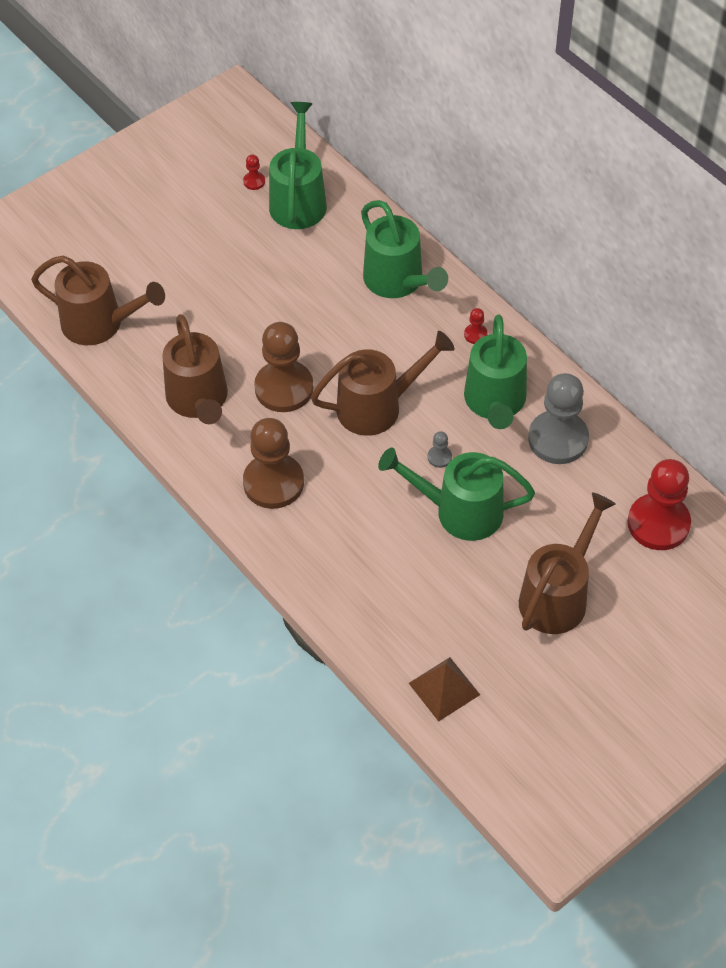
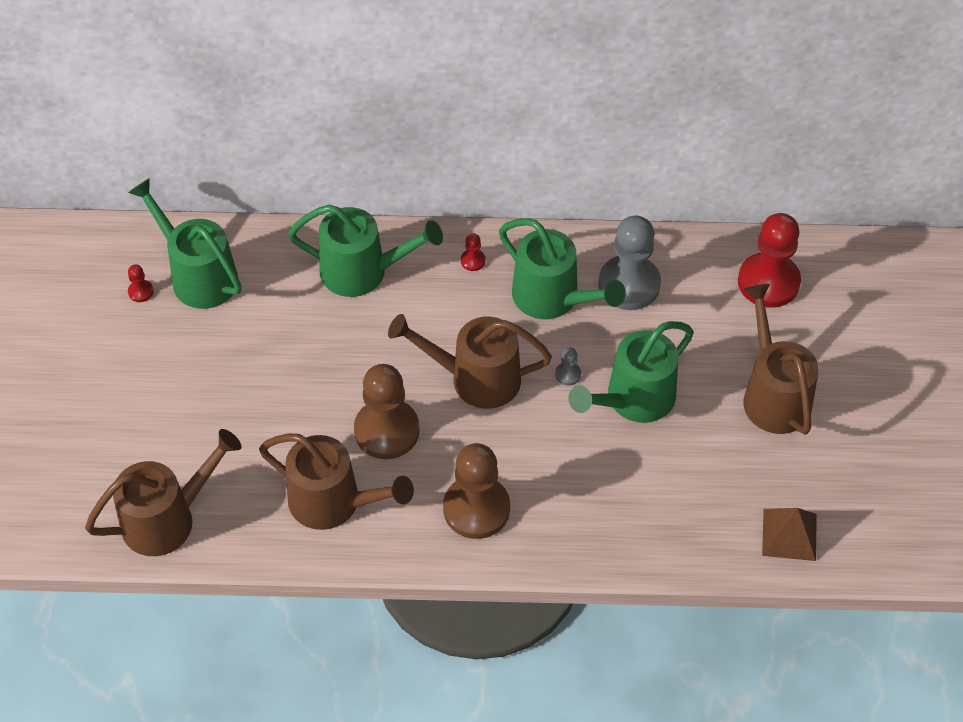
camera: 50 degrees left, 0 degrees up
(378, 406) = (475, 378): brown watering can -> brown watering can turned 105 degrees counterclockwise

